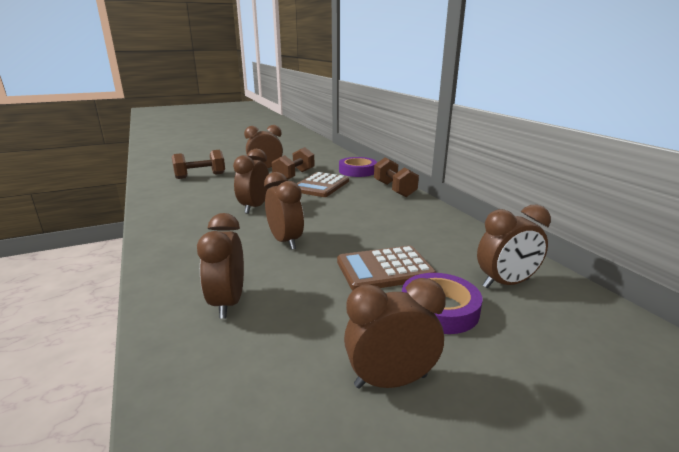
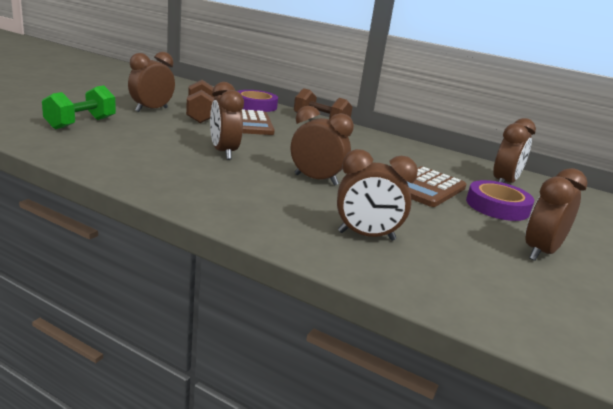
camera: 40 degrees left, 0 degrees up
(200, 176) = (81, 123): brown dumbbell -> green dumbbell
(228, 303) = (366, 236): brown clock -> brown clock turned 45 degrees counterclockwise

